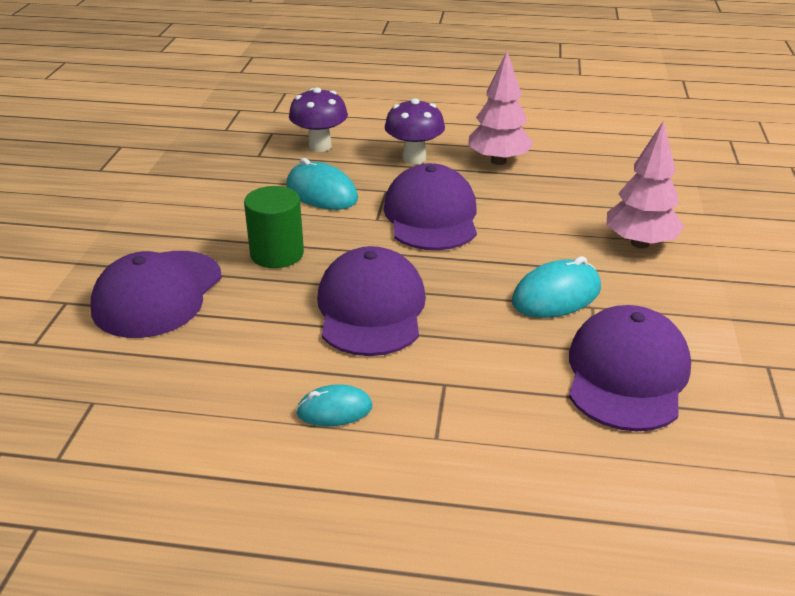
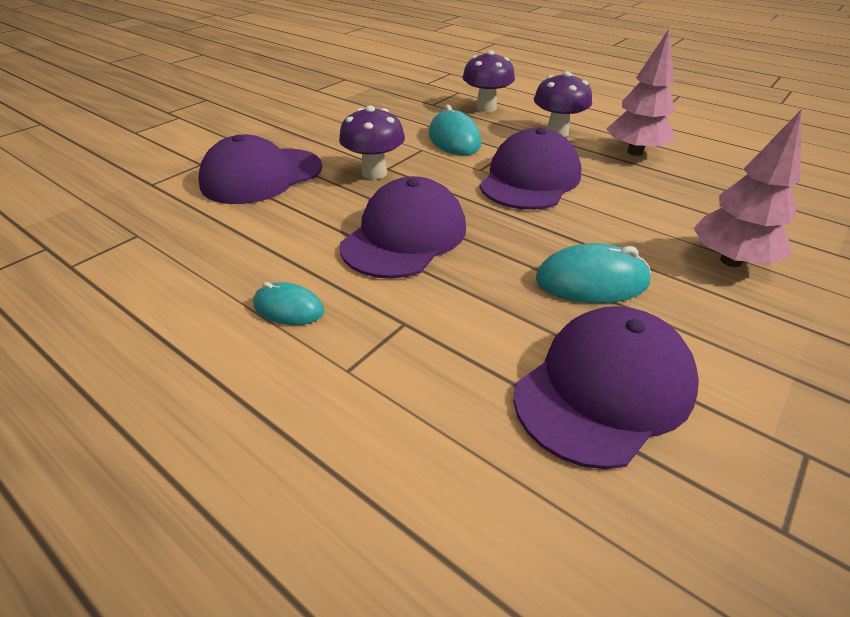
camera: 30 degrees right, 5 degrees up
(277, 254) = (374, 173): green cylinder -> purple mushroom

